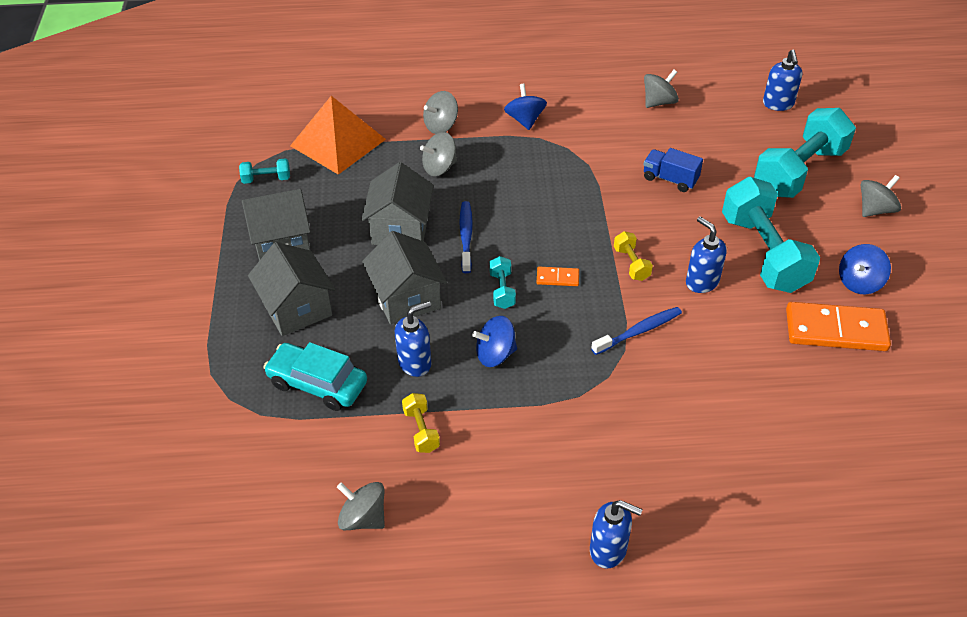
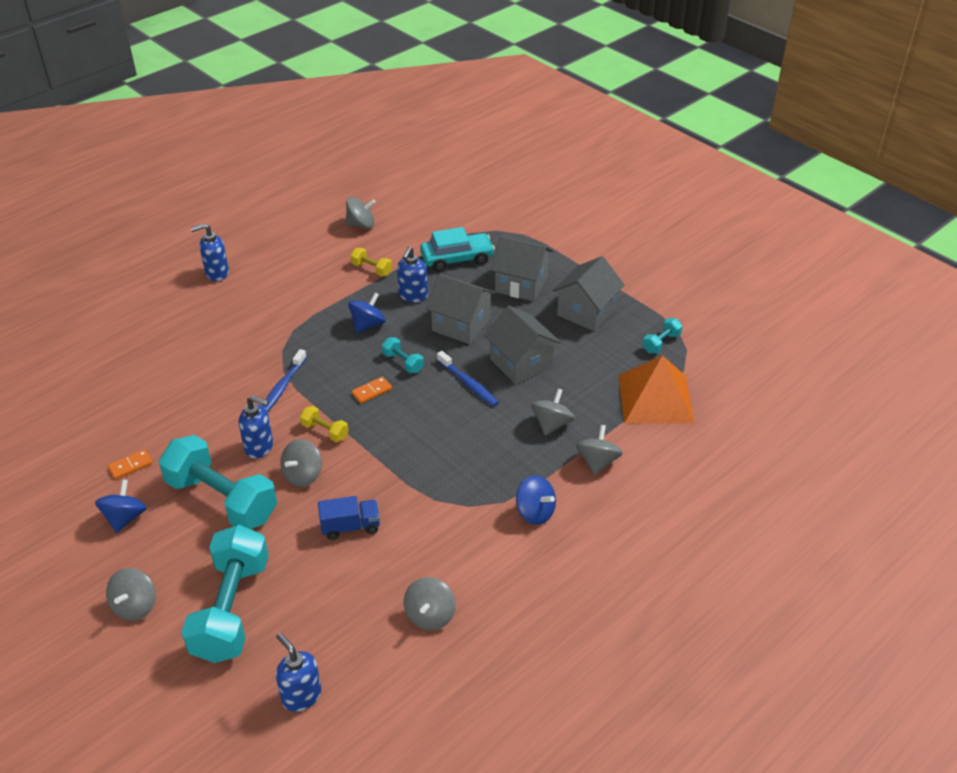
camera: 140 degrees right, 5 degrees down
(679, 236) = (303, 475): none -> grey spinning top
(835, 330) = (130, 466): orange domino -> orange domino, size x0.46

